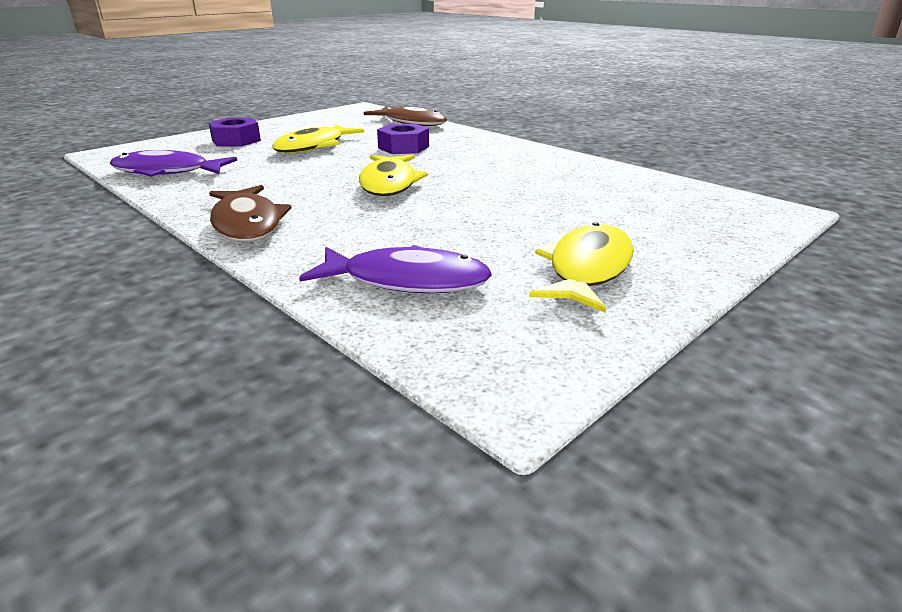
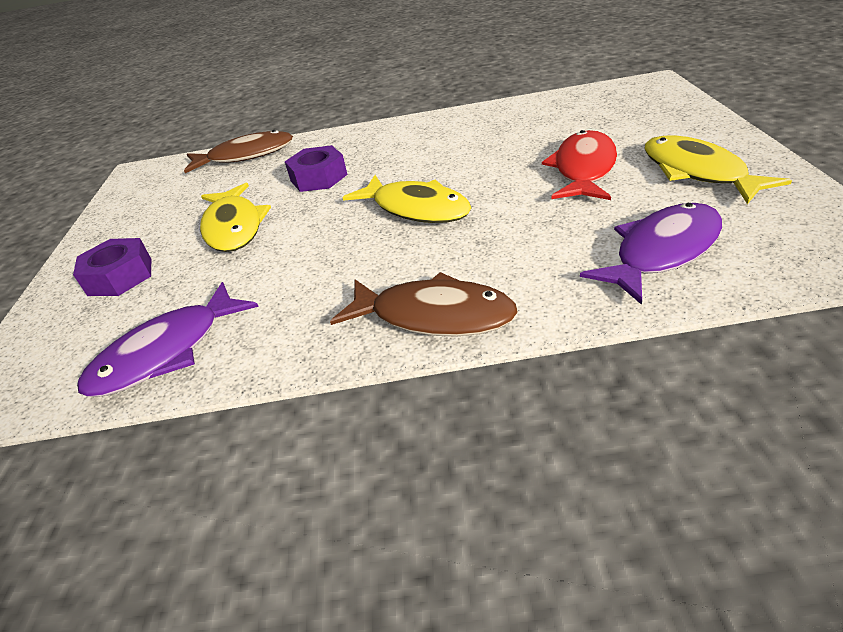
camera: 45 degrees left, 10 degrees up
(527, 221) = (583, 169): none -> red fish

